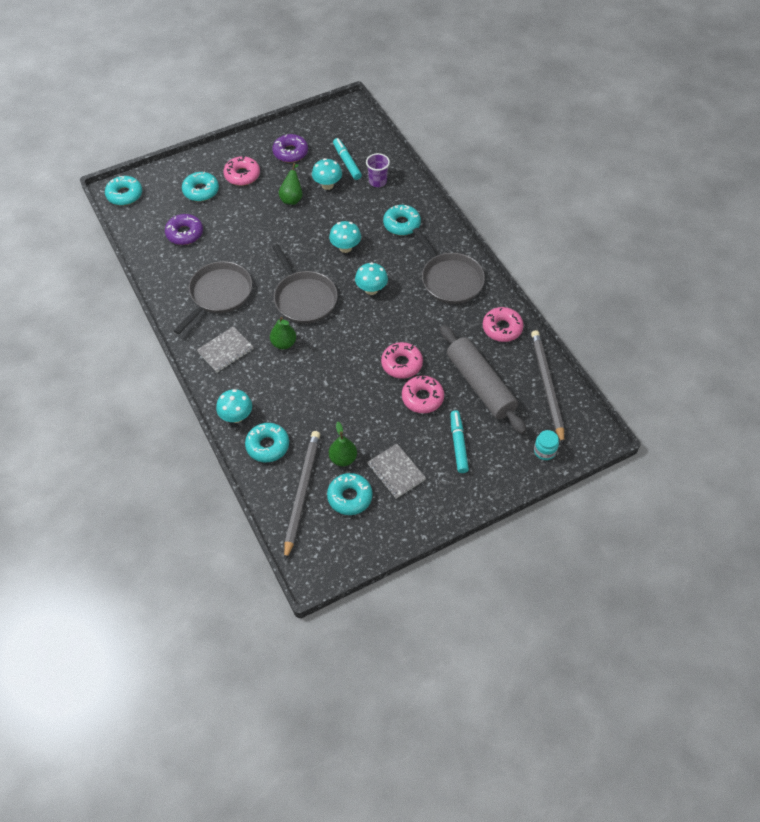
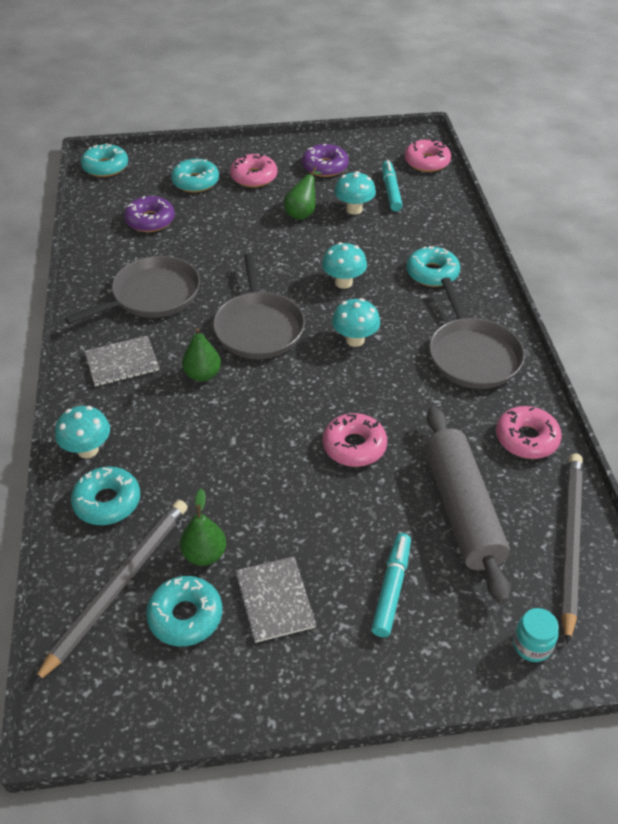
camera: 20 degrees right, 10 degrees down
(377, 181) = (421, 219): purple cup -> none
(422, 398) = (364, 502): pink donut -> pink donut (427, 162)

